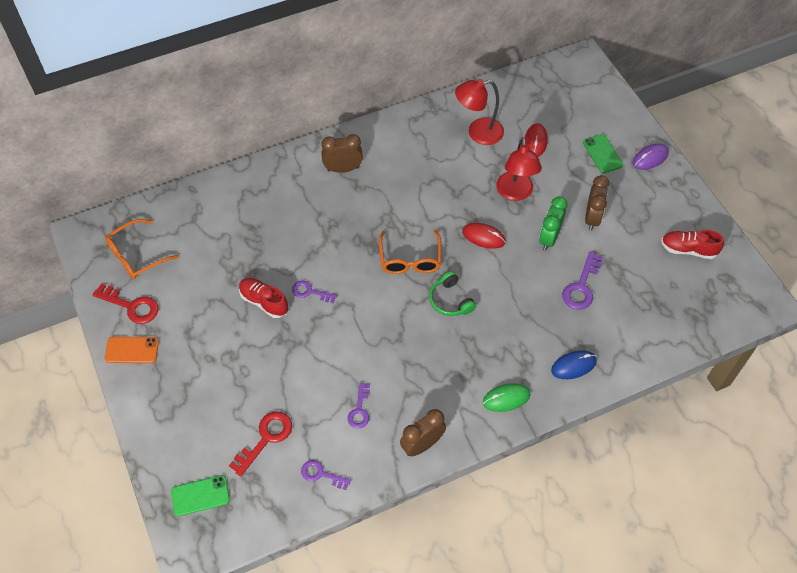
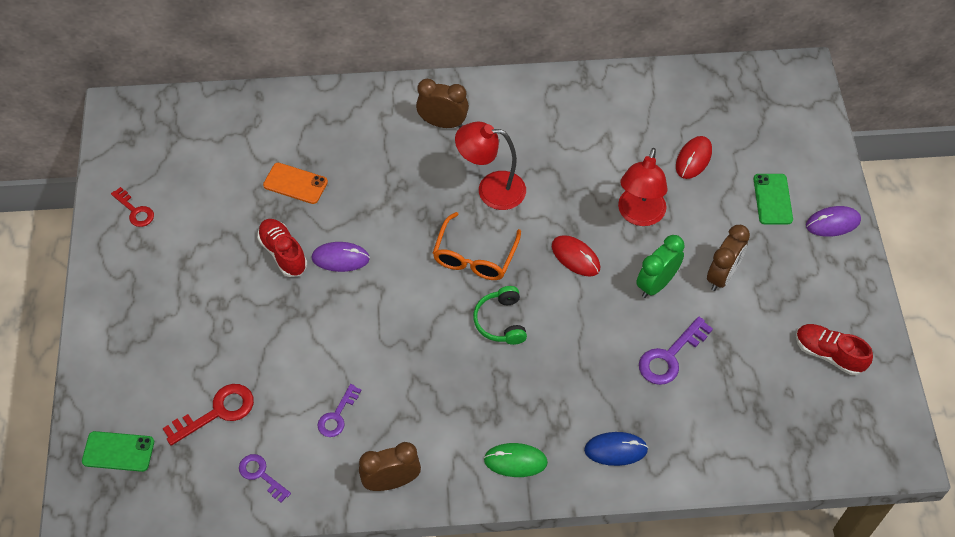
camera: 20 degrees right, 0 degrees up
(131, 306) = (135, 211): red key -> red key, size x0.65
(132, 350) = (114, 261): orange phone -> orange phone (295, 183)
(136, 256) = (165, 155): orange glasses -> none
(310, 292) = (340, 258): purple key -> purple mouse
(478, 133) = (626, 127): red lamp -> red lamp (491, 189)

